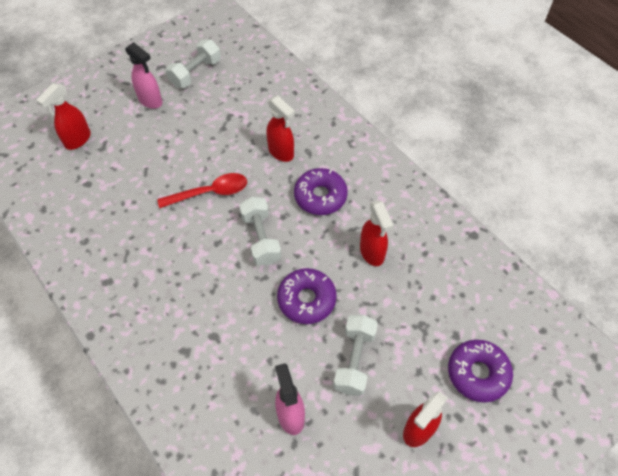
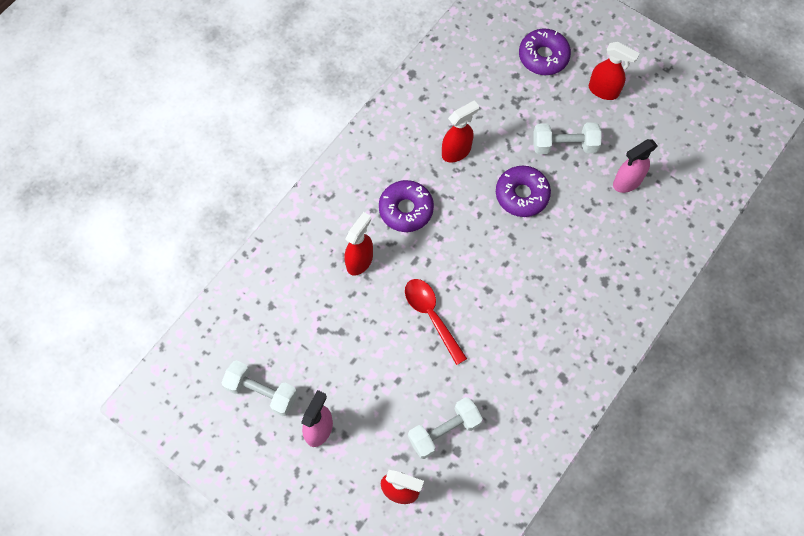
camera: 105 degrees left, 10 degrees up
(261, 238) = (471, 251): white dumbbell -> white dumbbell (444, 431)

